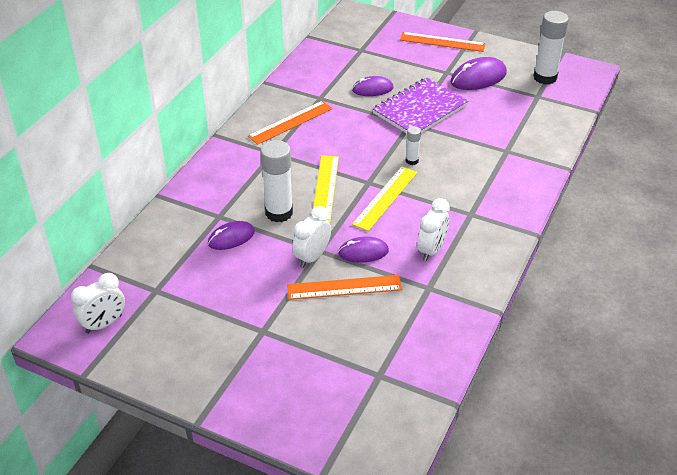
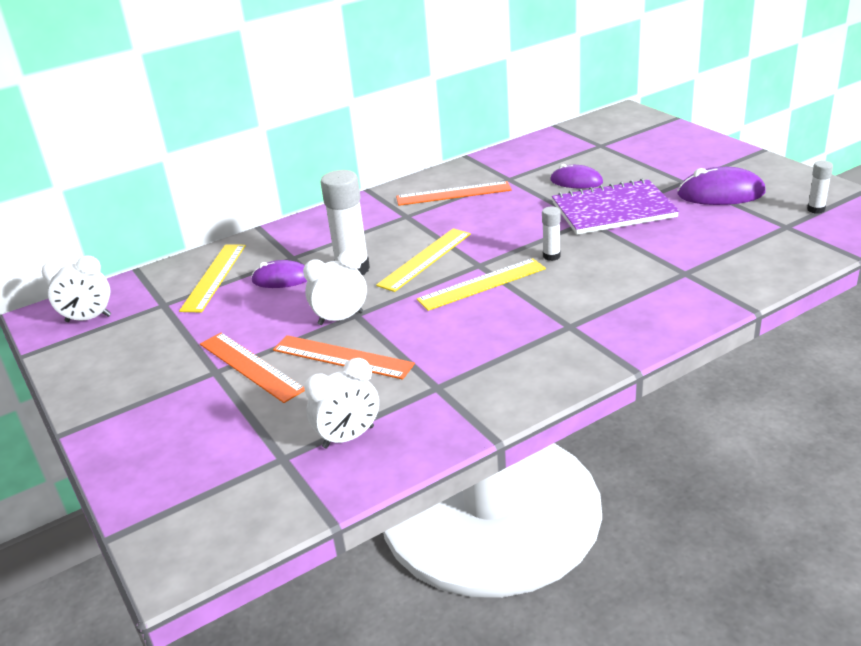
camera: 35 degrees right, 10 degrees down
(172, 253) = (214, 277): none -> yellow ruler
(363, 252) = (400, 329): purple mouse -> none
(431, 250) = (481, 349): white clock -> white clock (348, 437)
(442, 42) = (708, 153): orange ruler -> orange ruler (250, 366)
(545, 77) = (816, 209): white glue stick -> white glue stick, size x0.50

